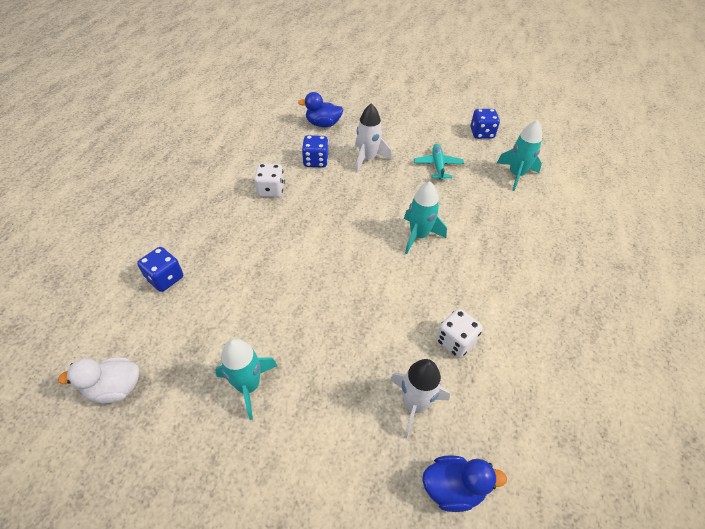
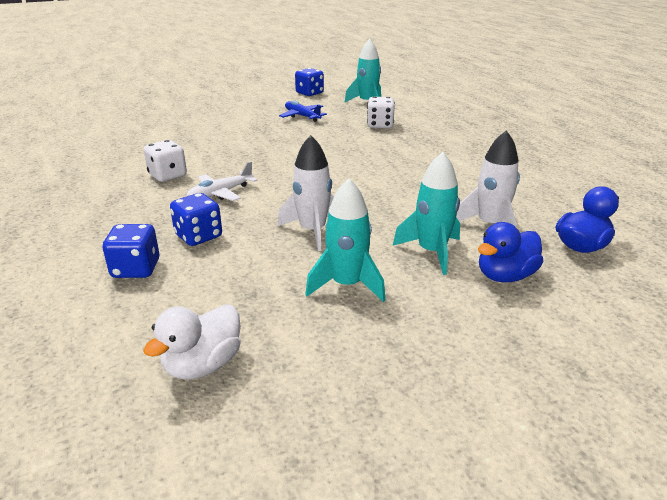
camera: 40 degrees left, 20 degrees down
(280, 232) = (220, 193): none -> white plane
(316, 161) = (187, 146): blue dice -> blue dice (198, 236)
(323, 124) = (158, 126): blue duck -> blue duck (505, 276)
(367, 159) = (236, 131): white rocket -> white rocket (312, 231)
(418, 236) = (347, 151): turquoise rocket -> turquoise rocket (431, 252)
(437, 165) = (302, 116): turquoise plane -> blue plane
(455, 341) = (462, 185): white dice -> white dice (380, 125)

